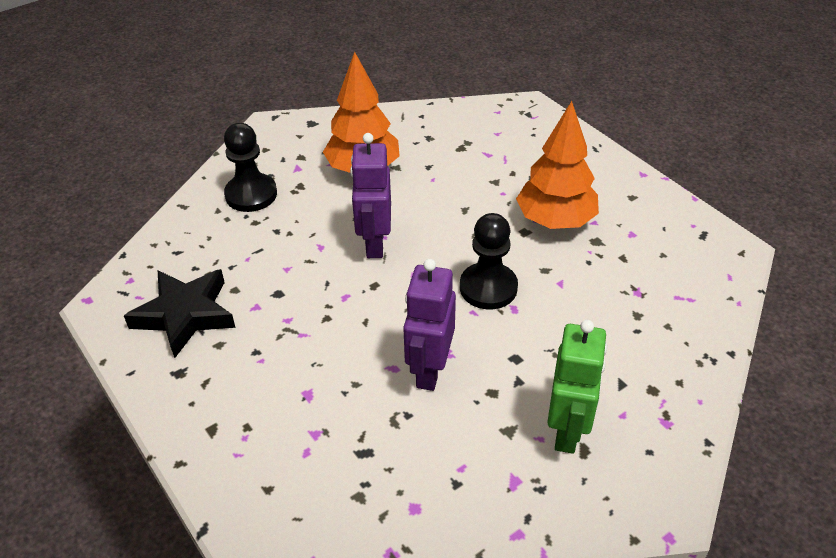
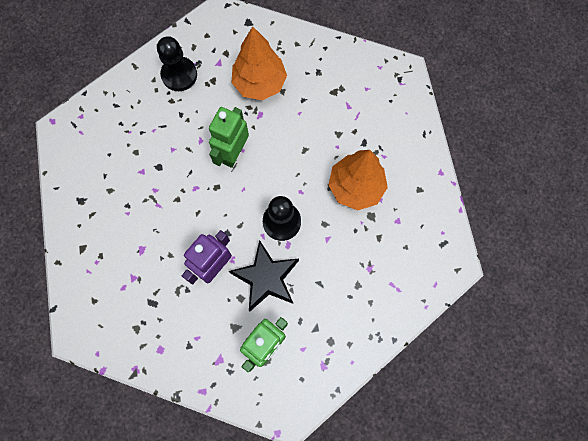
camera: 25 degrees right, 30 degrees up
(185, 315) = (100, 159): black star -> black star (266, 278)
(374, 243) = (233, 153): purple robot -> green robot

